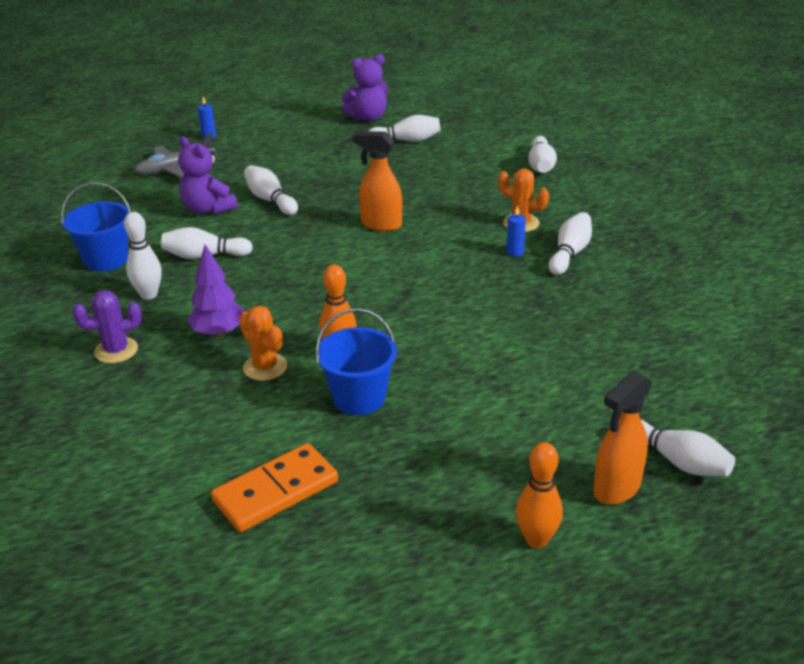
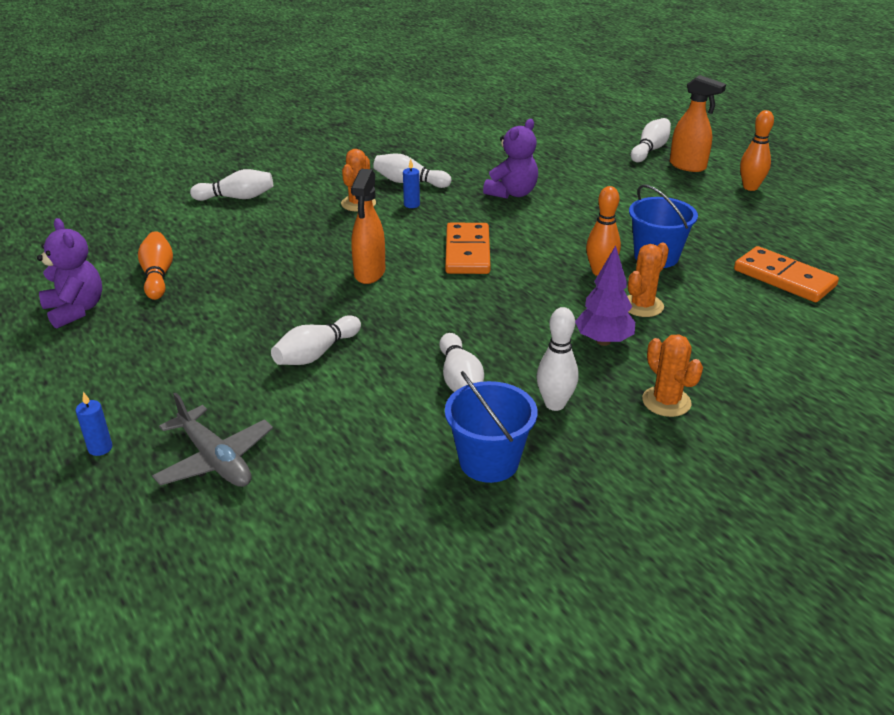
camera: 100 degrees left, 0 degrees up
(116, 350) = (666, 401): purple cactus -> orange cactus
(208, 209) = (342, 400): purple teddy bear -> purple teddy bear (512, 193)
(405, 276) = (467, 252): none -> orange domino
(407, 140) = (158, 276): white bowling pin -> orange bowling pin

